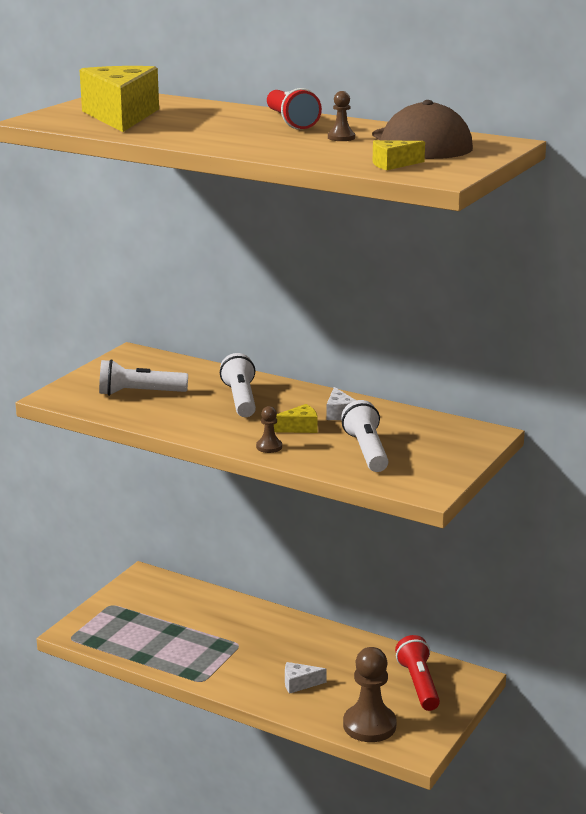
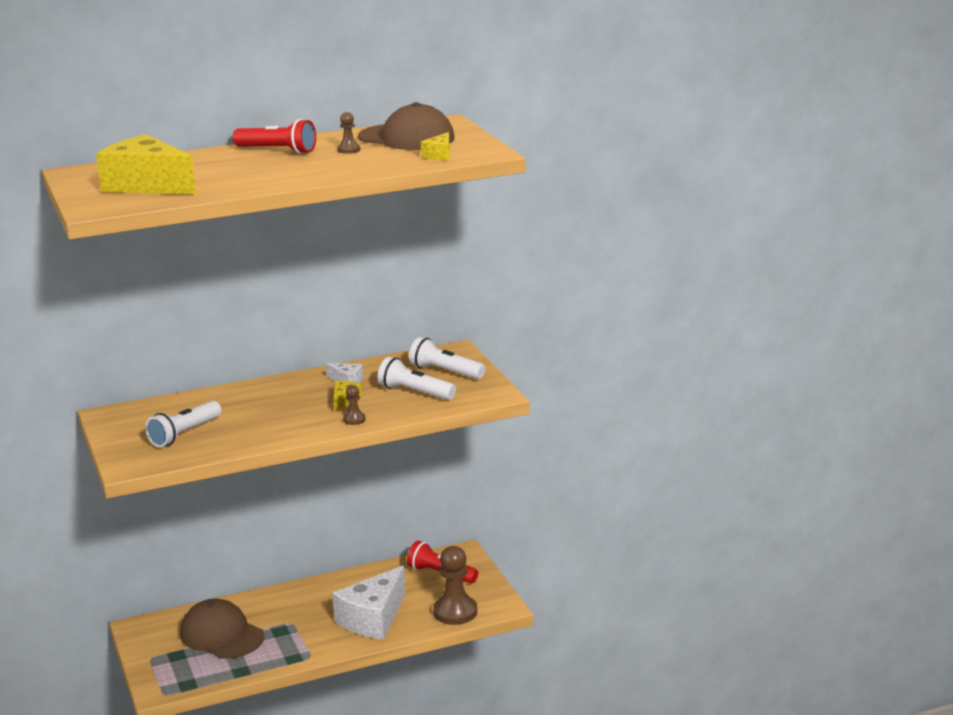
camera: 50 degrees left, 0 degrees up
(180, 620) = (221, 635): none -> brown cap
(240, 399) = (264, 404): white flashlight -> white flashlight (445, 372)
(299, 683) = (373, 618): white cheese -> white cheese, size x2.31

